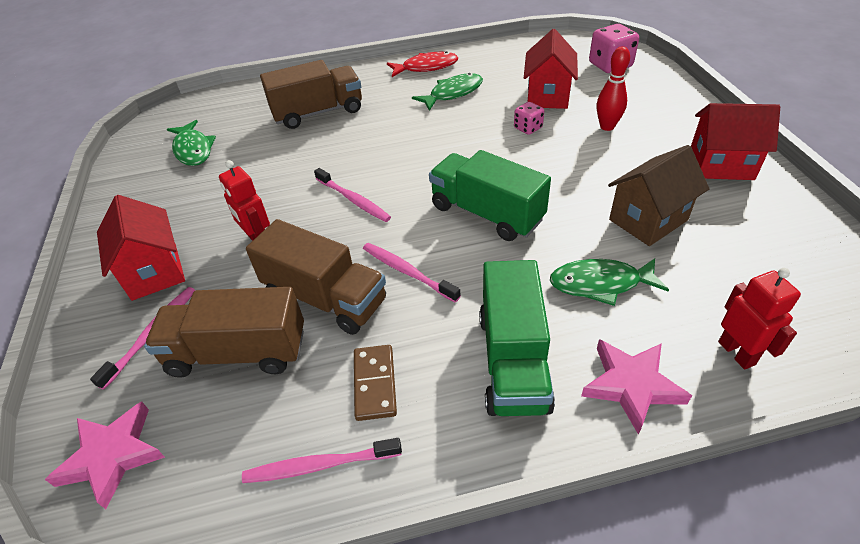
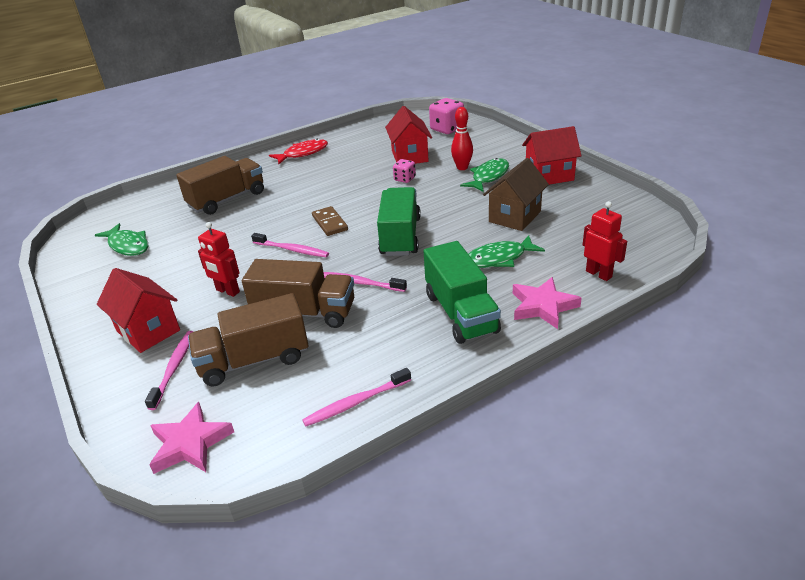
camera: 20 degrees left, 10 degrees down
(375, 384) = (371, 350): brown domino -> brown domino (330, 223)
(453, 93) = (334, 167): green fish -> green fish (488, 176)
(486, 213) = (400, 236): green truck -> green truck turned 75 degrees clockwise

